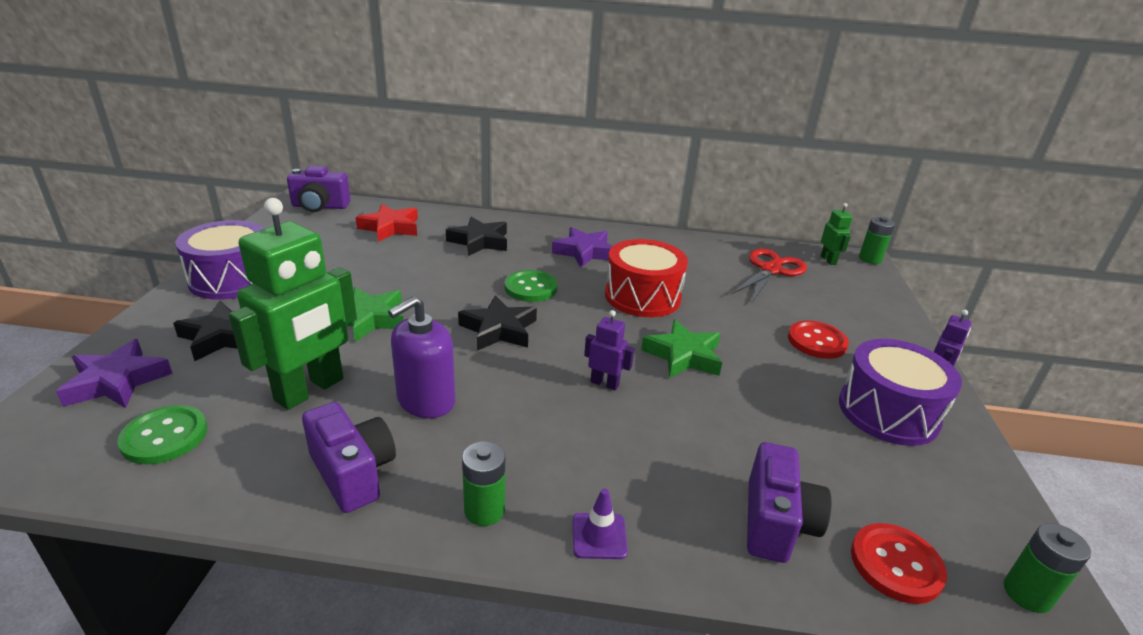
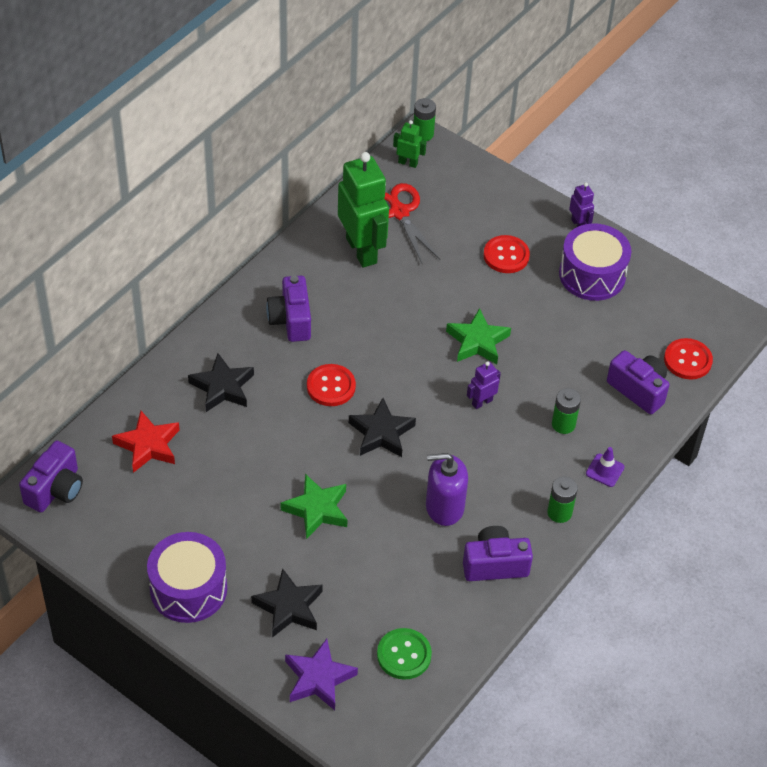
camera: 60 degrees left, 20 degrees up
(310, 390) = (395, 568): green robot -> green robot (362, 250)
(426, 401) = (444, 507): purple soap dispenser -> purple soap dispenser turned 105 degrees clockwise
(530, 288) = (331, 386): green button -> red button
(584, 252) = (291, 320): purple star -> purple camera
(642, 296) = (388, 321): red drum -> none
(1027, 594) = (728, 324): green battery -> green battery (563, 424)

